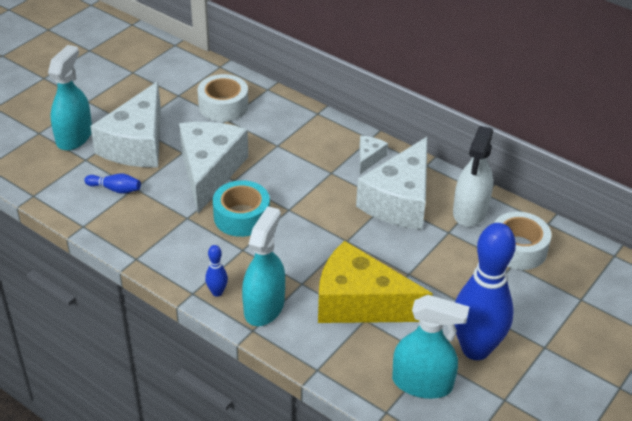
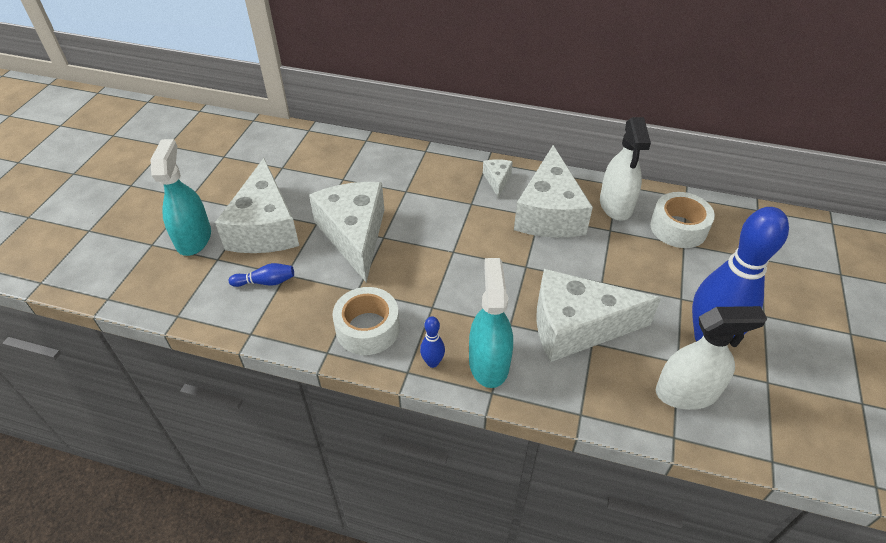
camera: 20 degrees left, 5 degrees up
(223, 106) = (332, 167): white tape -> white tape (367, 328)
(241, 217) = (412, 272): turquoise tape -> none
(360, 303) = (577, 327): yellow cheese -> white cheese
(422, 383) = (686, 392): turquoise spray bottle -> white spray bottle

